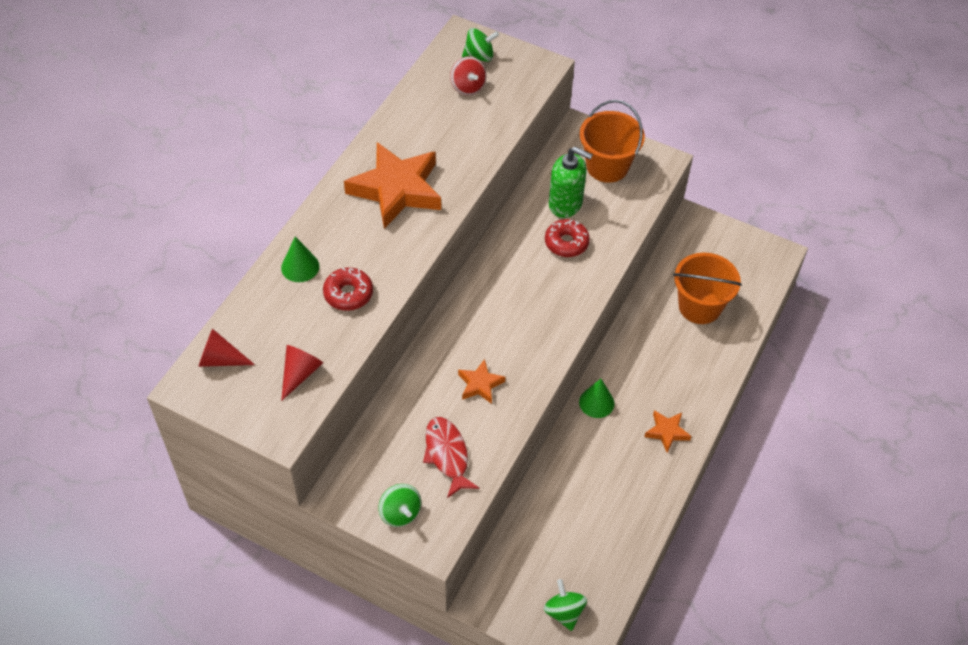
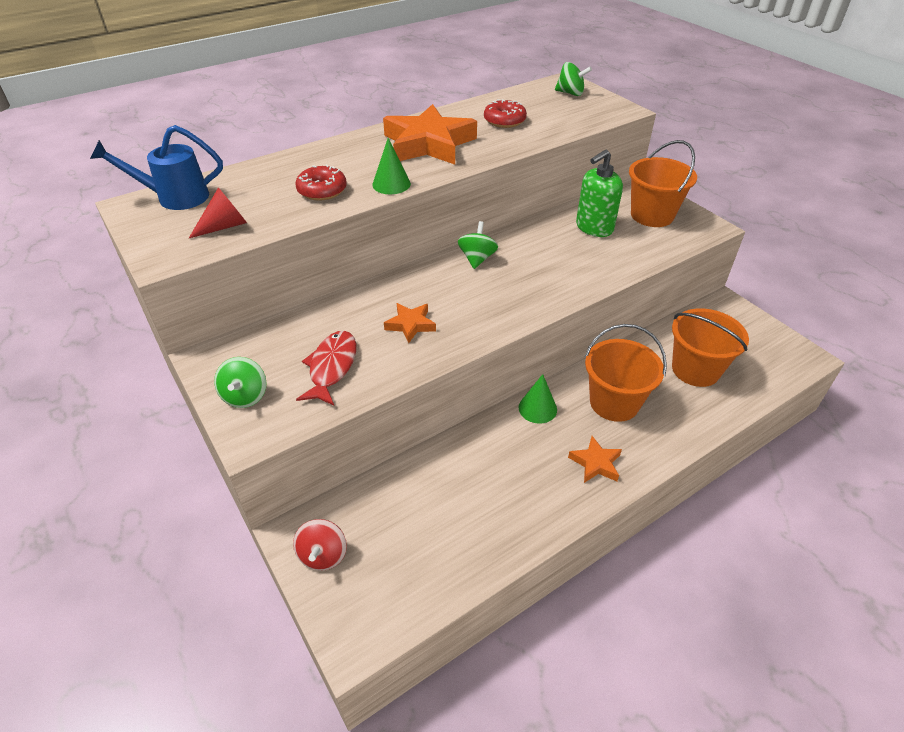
camera: 30 degrees right, 10 degrees down
(220, 359) = (175, 197): red cone -> blue watering can
(300, 267) = (302, 164): green cone -> green cone (391, 184)
(468, 87) = (545, 106): red spinning top -> red spinning top (323, 555)
(564, 612) = (366, 590): green spinning top -> green spinning top (477, 259)
(565, 204) = (594, 228): green soap dispenser -> green soap dispenser turned 90 degrees clockwise
(566, 243) = (575, 253): red donut -> red donut (504, 121)
(653, 369) = (614, 402): none -> orange bucket

